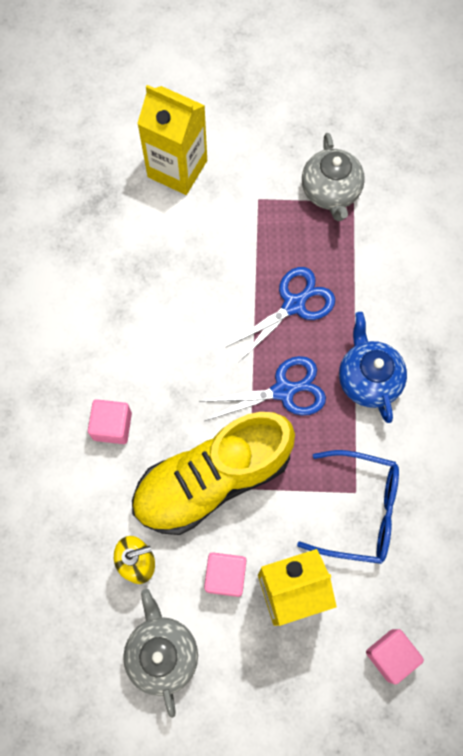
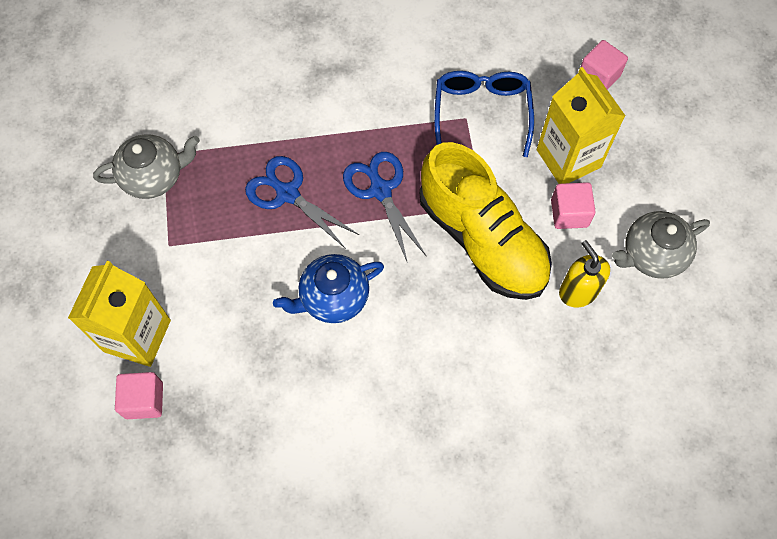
camera: 100 degrees left, 5 degrees down
(112, 426) = (449, 344): pink cube -> pink cube (144, 400)
(368, 379) = (355, 120): blue teapot -> blue teapot (333, 298)

